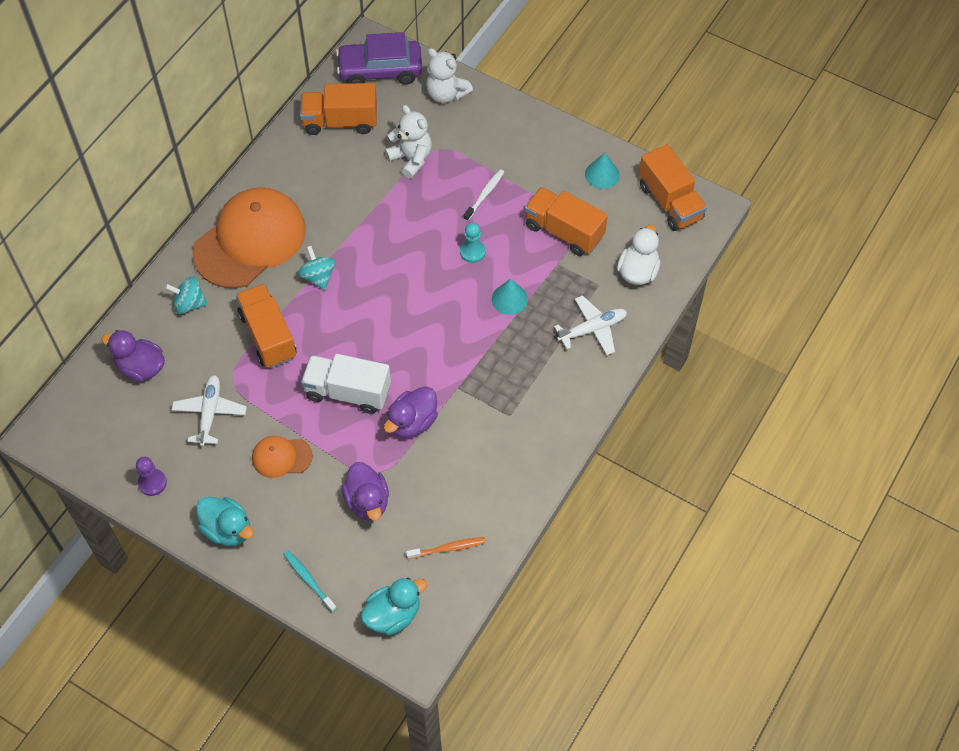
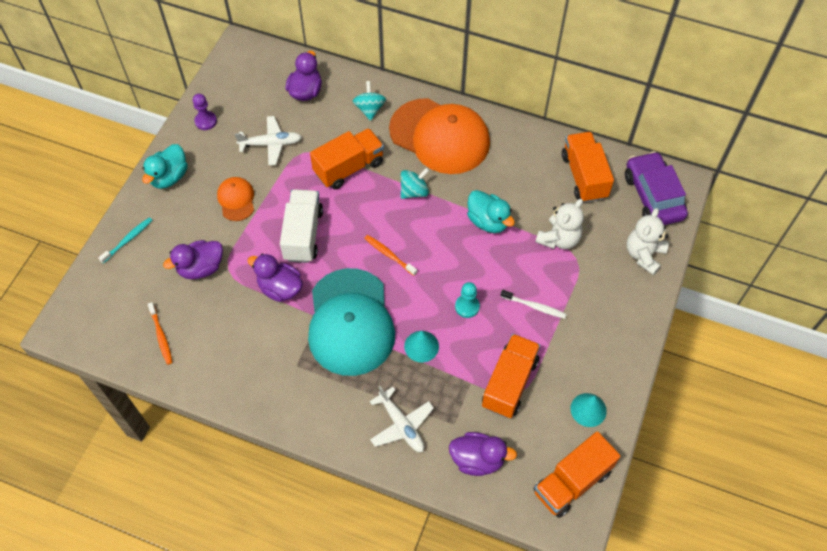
camera: 80 degrees right, 0 degrees up
(393, 615) = (99, 305): turquoise duck -> turquoise duck (488, 221)
(394, 312) = (389, 255): none -> orange toothbrush
(469, 359) = (350, 322): none -> turquoise cap
(638, 271) = (477, 459): white duck -> purple duck

